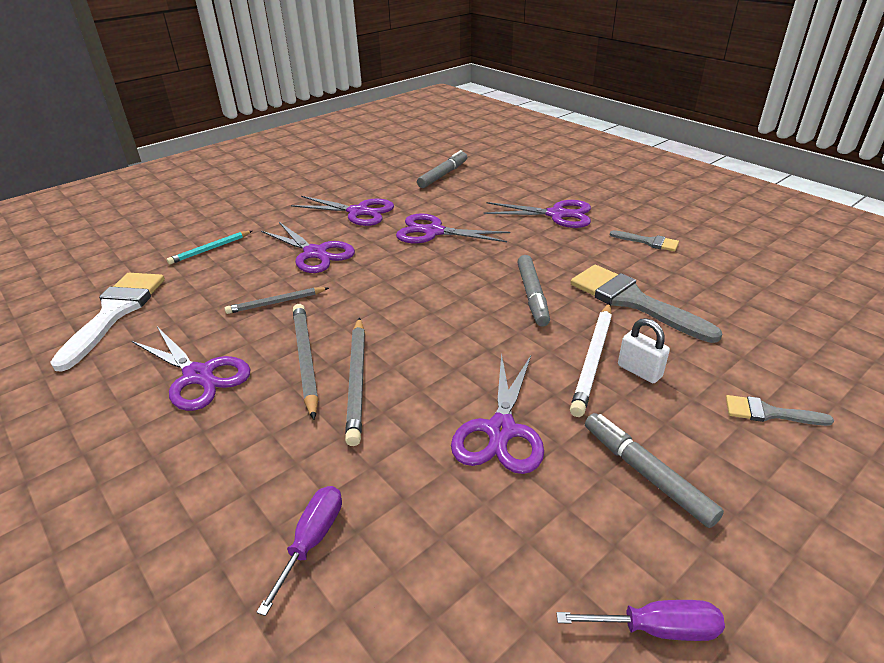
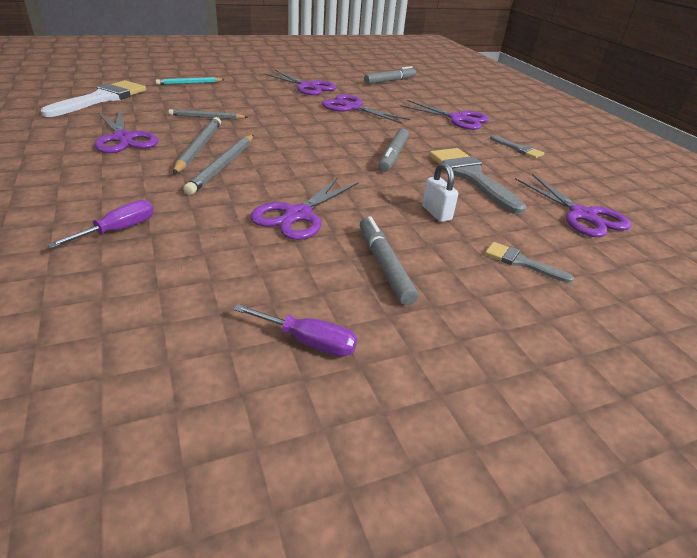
camera: 15 degrees right, 0 degrees up
(315, 253) = (257, 100): purple scissors -> purple scissors (582, 215)
(593, 360) = (405, 198): white pencil -> none

